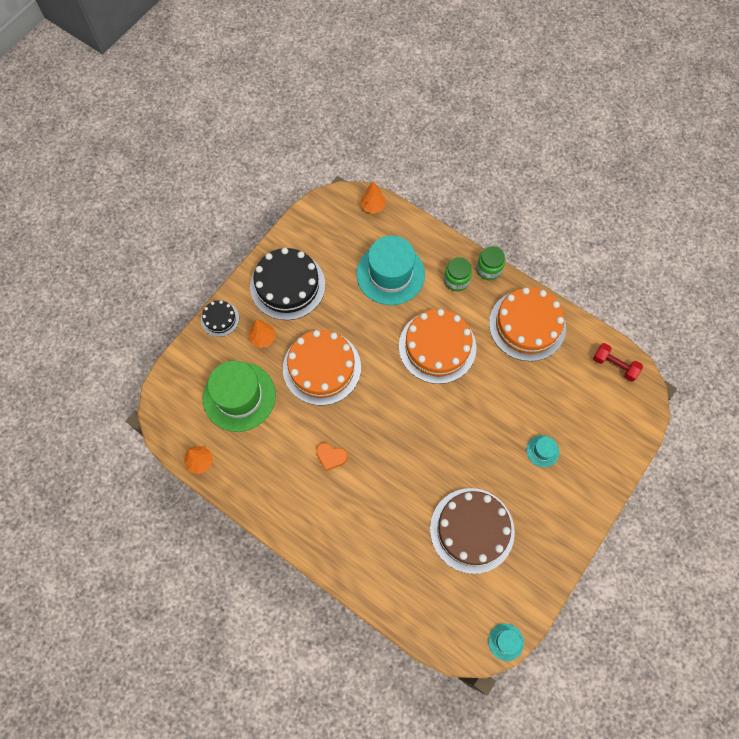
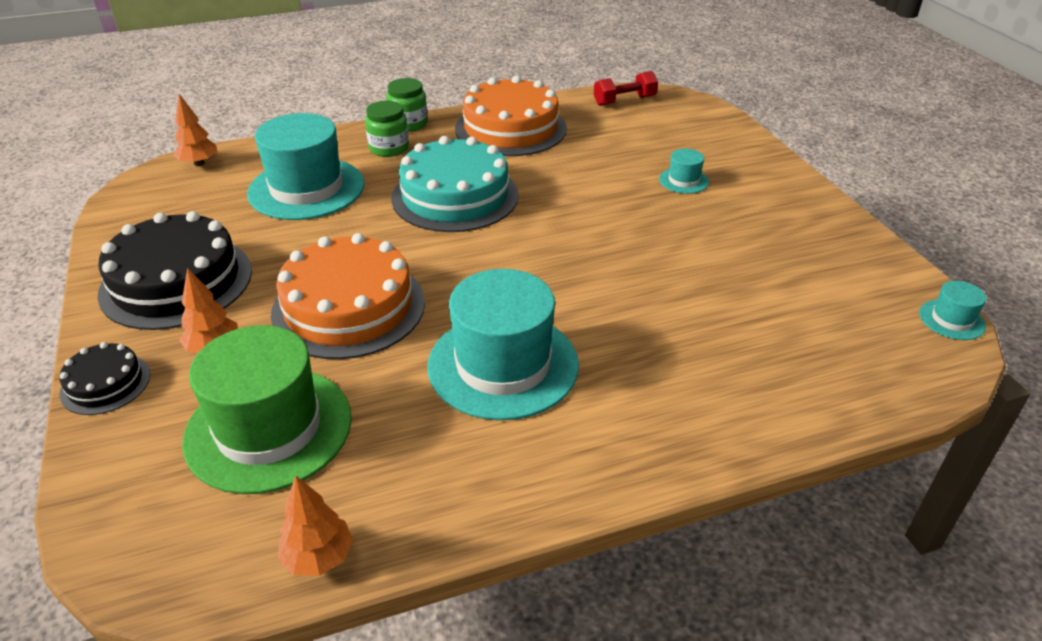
camera: 55 degrees left, 30 degrees down
(331, 456) = (503, 365): orange heart -> turquoise hat
(437, 347) = (455, 196): orange cake -> turquoise cake
(472, 530) = (750, 277): brown cake -> none

